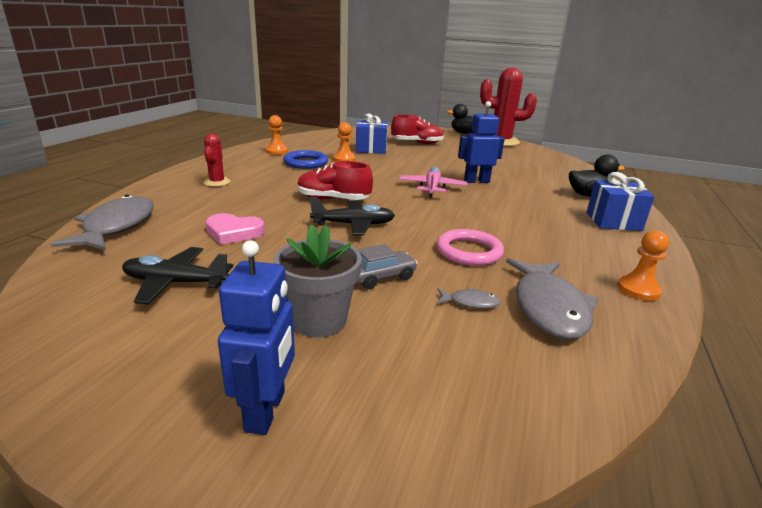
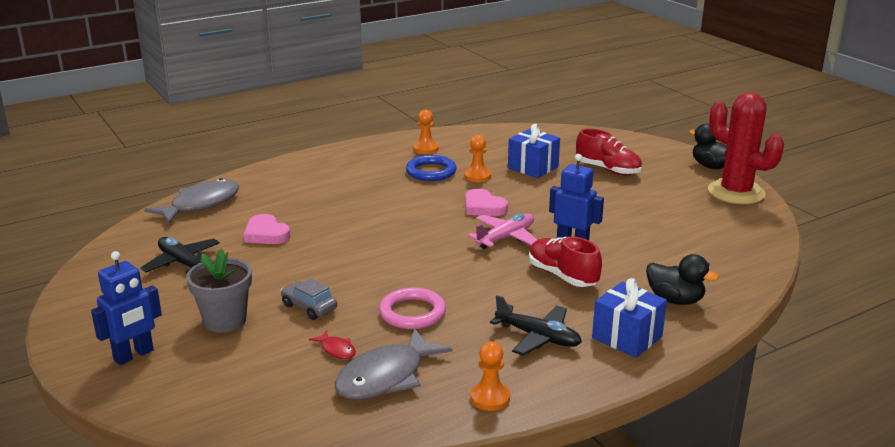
camera: 40 degrees right, 0 degrees up
(217, 182) = (320, 177): red cactus -> none
(333, 199) = (387, 224): red shoe -> red shoe (562, 276)
(353, 225) = (362, 256): black plane -> black plane (538, 337)
(381, 277) = (309, 307): grey car -> grey car turned 150 degrees counterclockwise
(382, 175) = (483, 207): none -> pink heart
(470, 302) = (336, 350): grey fish -> red fish

